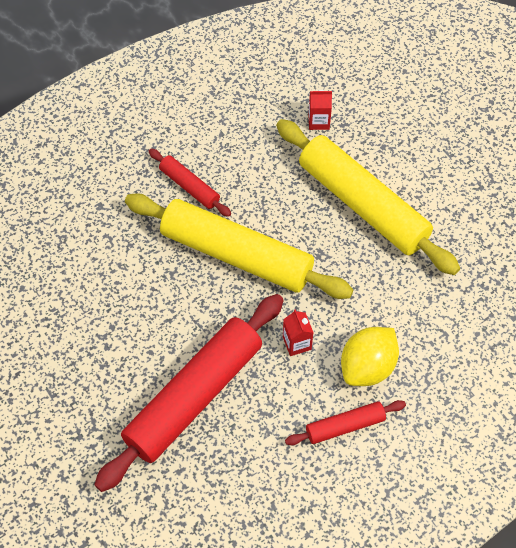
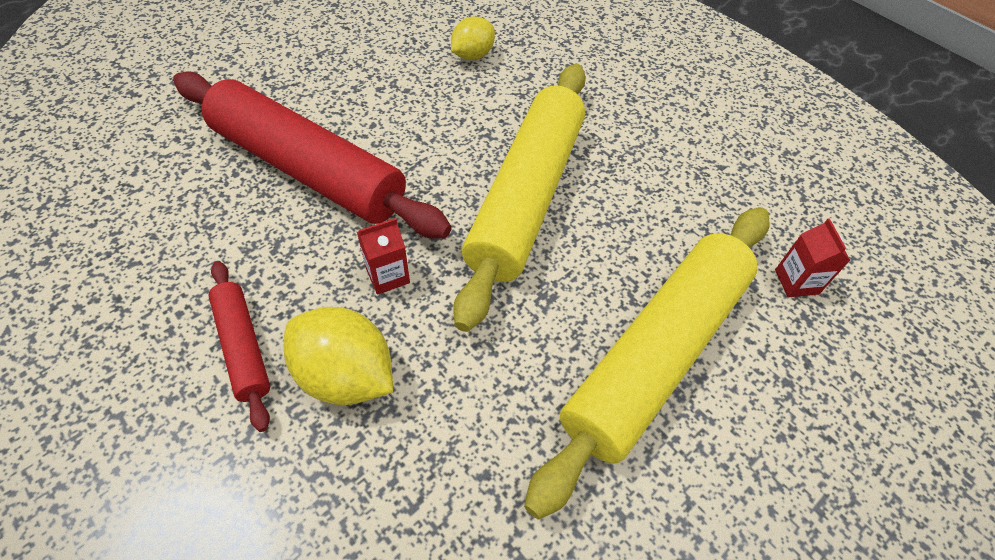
camera: 80 degrees right, 5 degrees down
(75, 275) = (472, 55): none -> yellow lemon
(189, 186) = (623, 141): red rolling pin -> none

